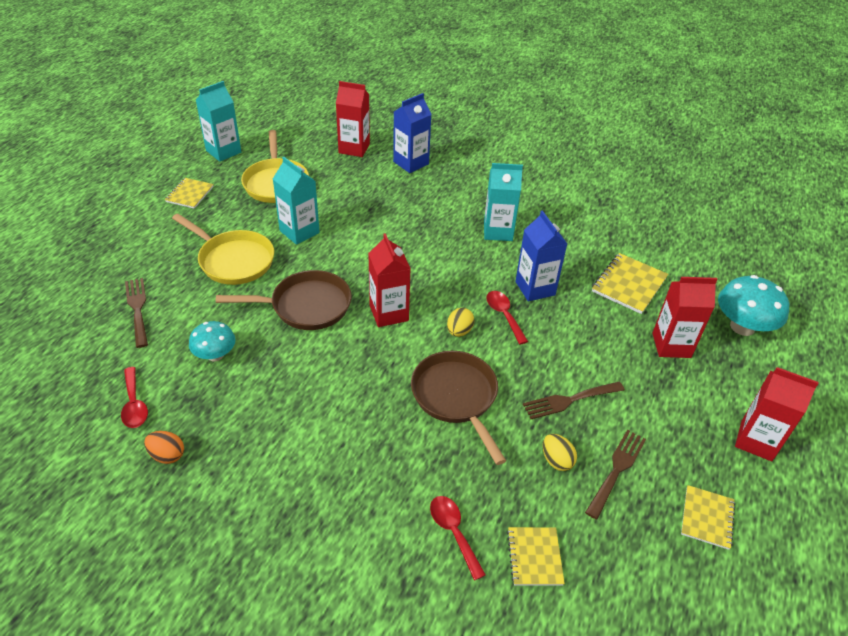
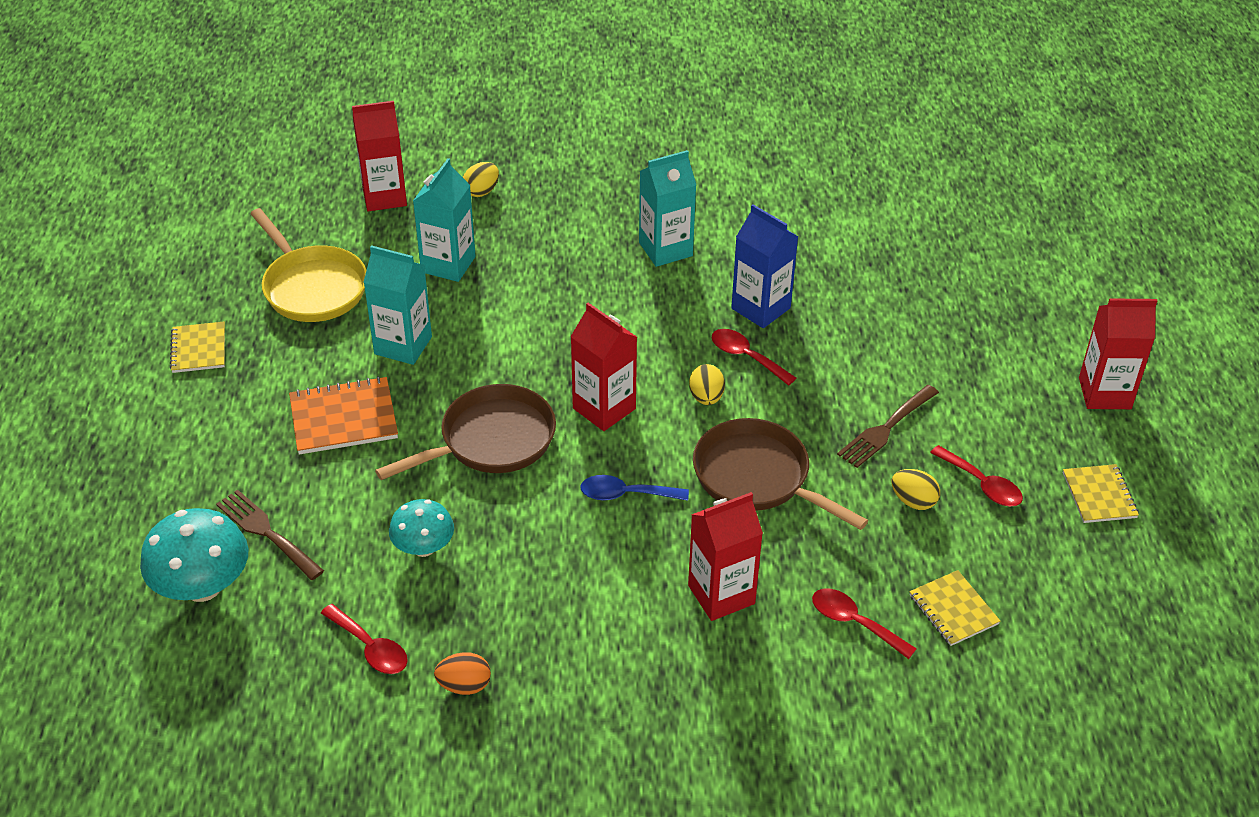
camera: 25 degrees left, 0 degrees up
(223, 151) = (193, 267): turquoise carton -> turquoise carton (448, 264)
(233, 260) = (343, 418): yellow pan -> orange notebook
(362, 373) = (626, 494): none -> blue spoon
(411, 163) = (481, 191): blue carton -> yellow egg
(616, 470) = (982, 484): brown fork -> red spoon
(629, 285) = (868, 262): yellow notebook -> none
(671, 345) = (958, 319): red carton -> red carton (721, 594)
(742, 327) = (1022, 267): turquoise mushroom -> turquoise mushroom (202, 586)

